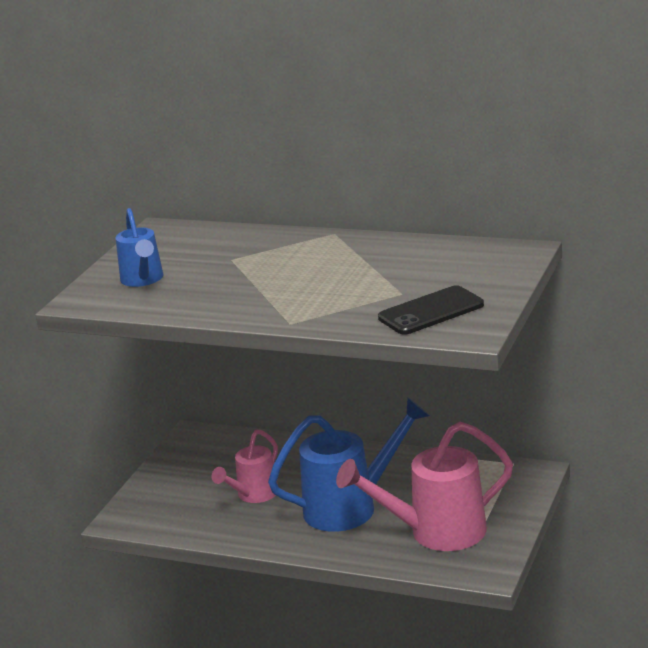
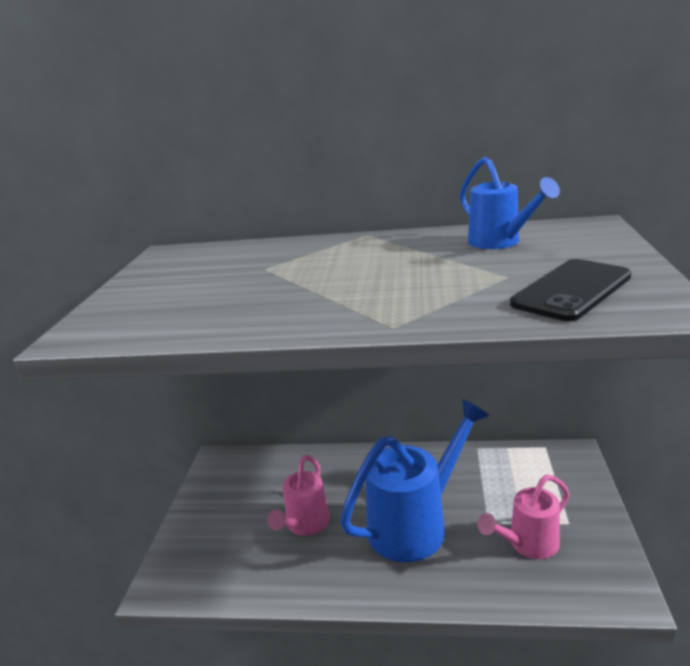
camera: 15 degrees left, 0 degrees up
(143, 280) = (162, 301): blue watering can -> blue watering can (499, 242)
(437, 532) = (528, 544): pink watering can -> pink watering can, size x0.59

